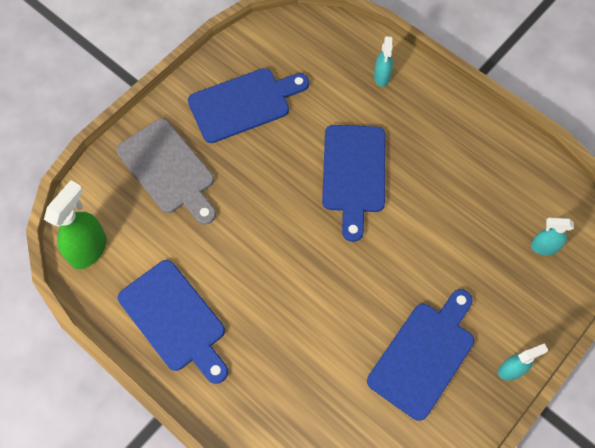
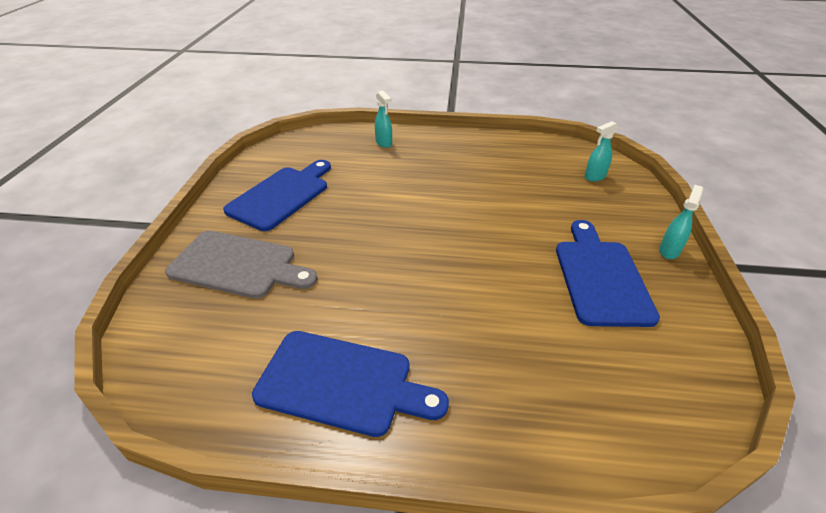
camera: 35 degrees left, 25 degrees down
(89, 249) = (182, 374): green spray bottle -> none
(353, 174) = (417, 197): blue cutting board -> none

